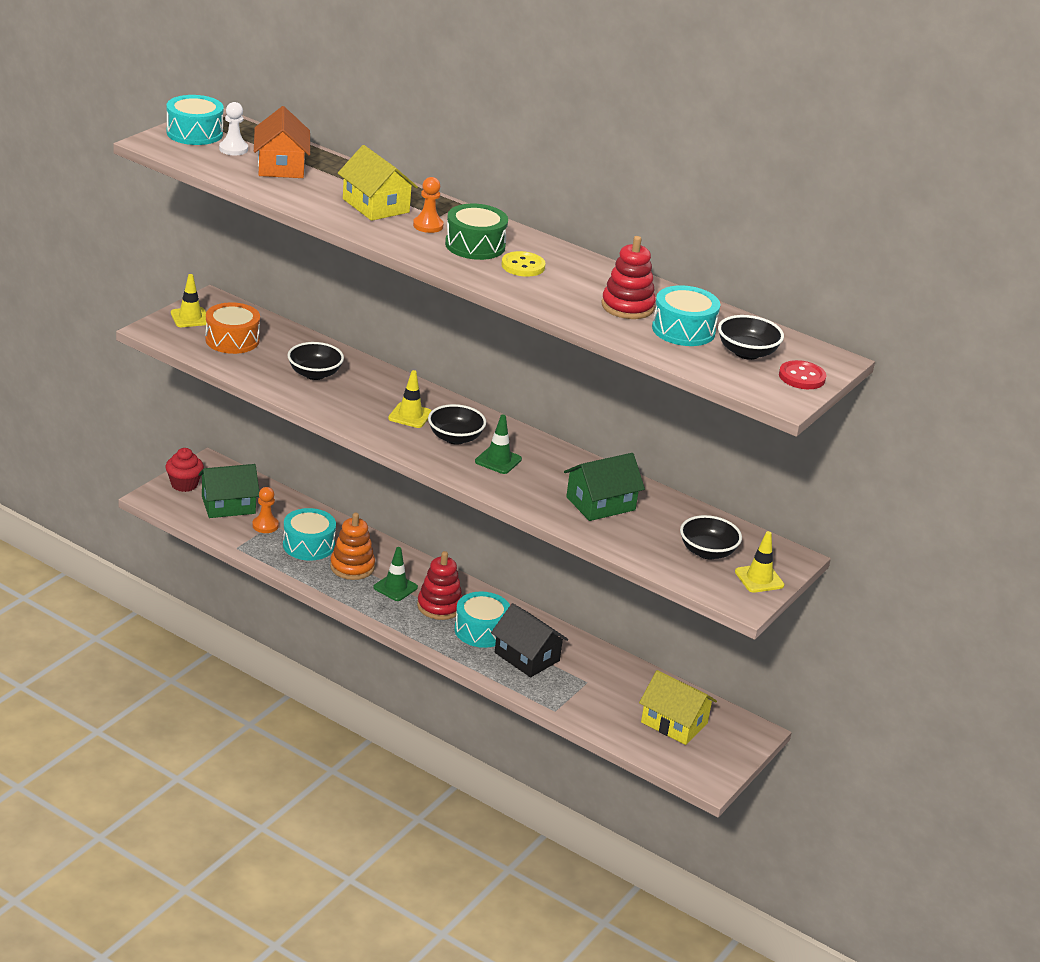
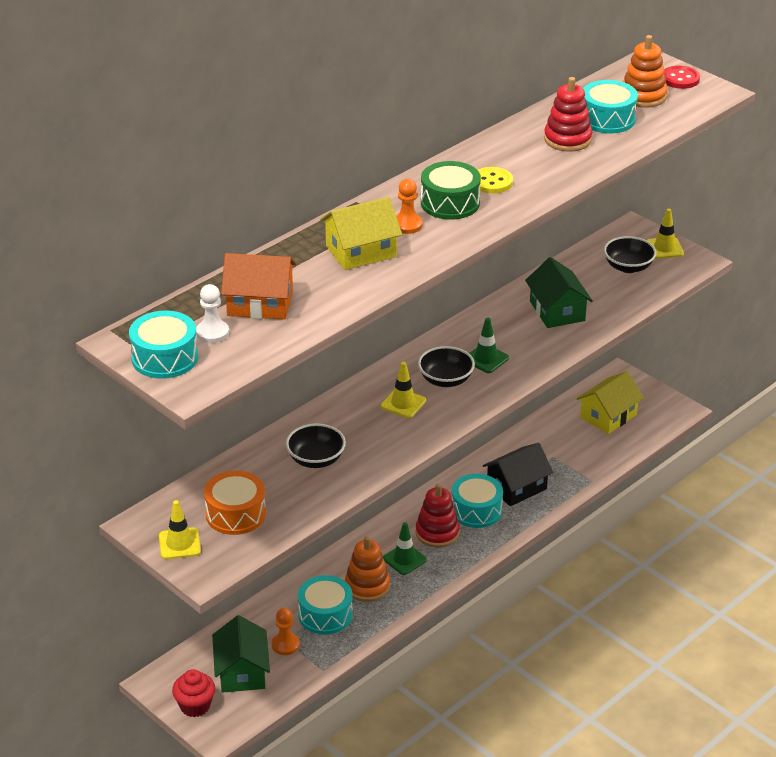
camera: 75 degrees left, 5 degrees up
(747, 353) = (643, 96): black bowl -> orange stacking toy

